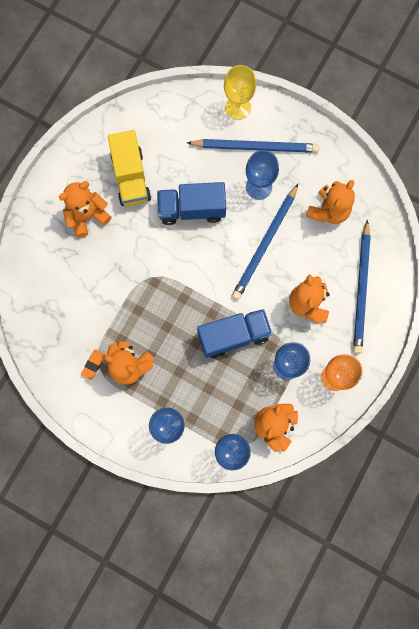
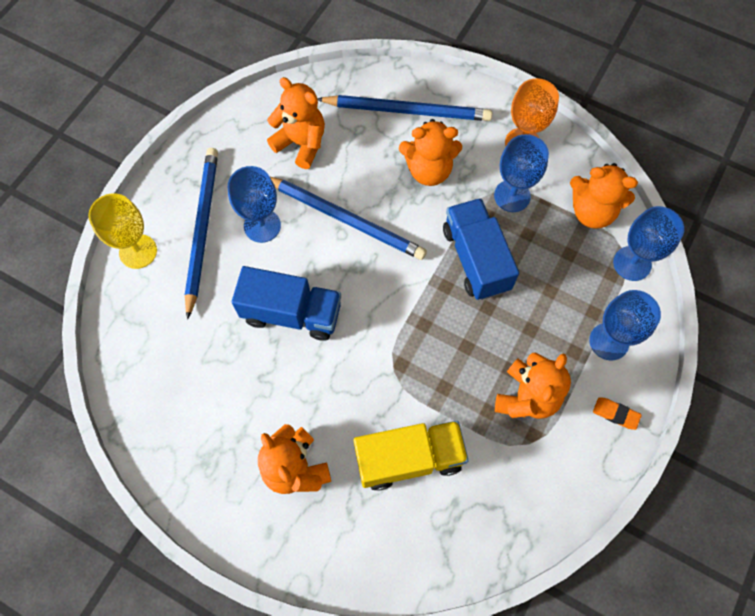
camera: 90 degrees left, 10 degrees down
(93, 364) = (529, 450): orange eraser -> orange eraser (615, 414)
(131, 177) = (235, 401): yellow truck -> yellow truck (409, 458)
(192, 209) = (291, 313): blue truck -> blue truck turned 75 degrees counterclockwise

